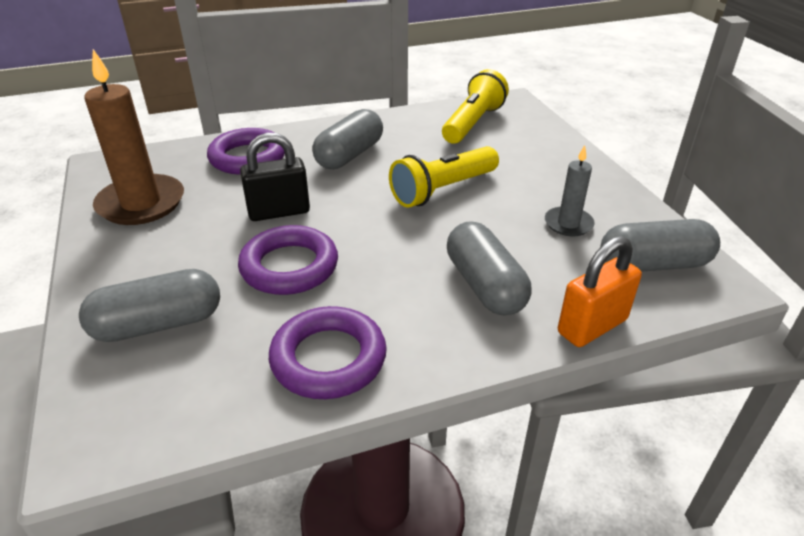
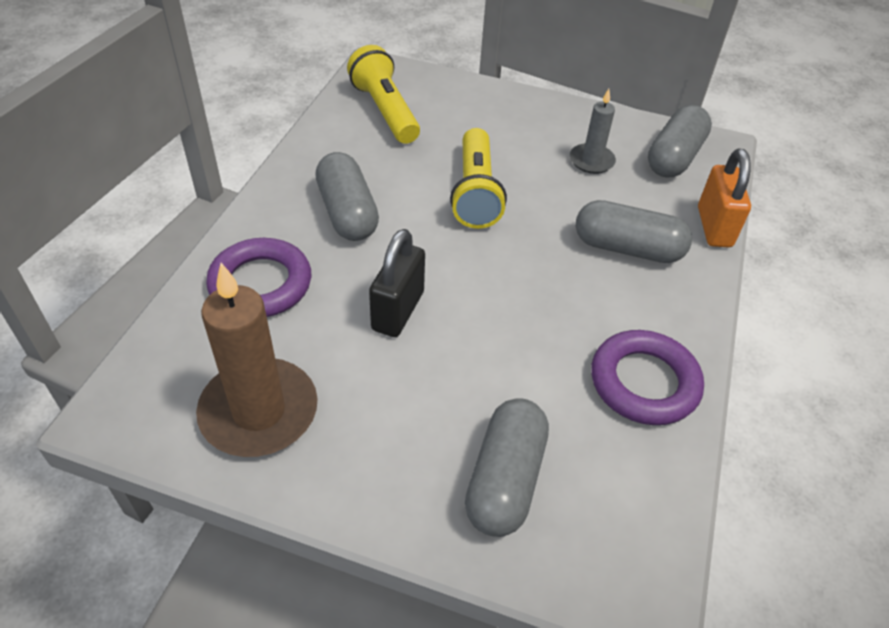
camera: 55 degrees left, 10 degrees up
(289, 266) = (497, 347): purple ring -> none

